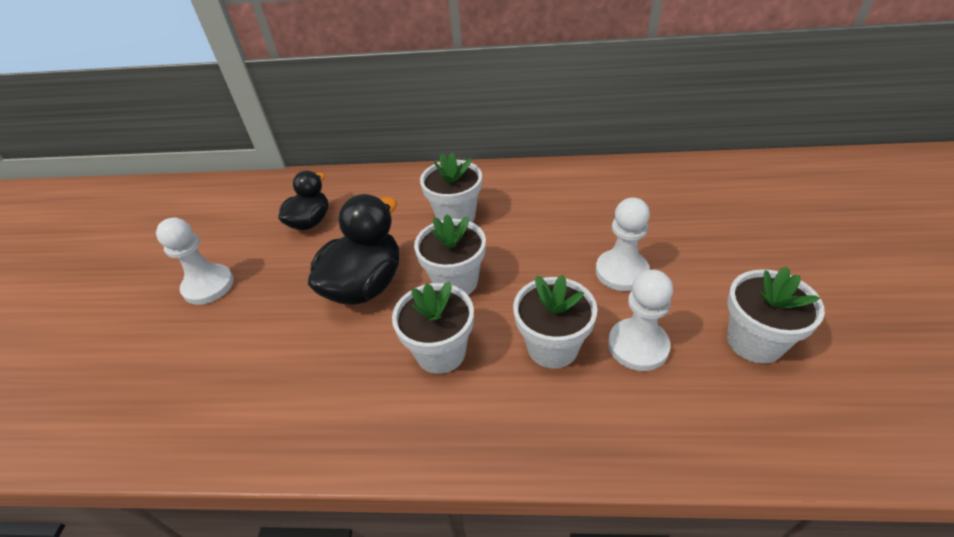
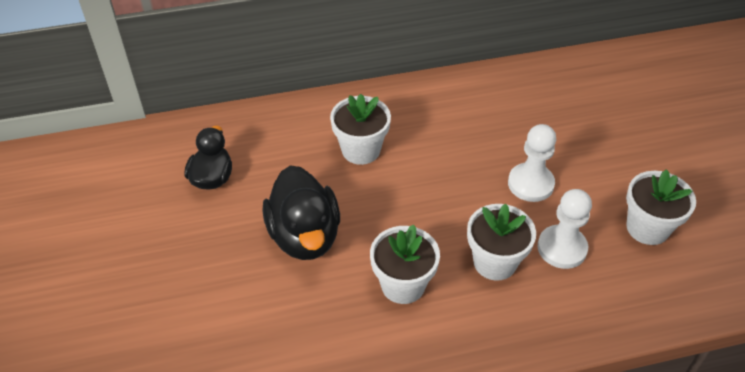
camera: 20 degrees left, 5 degrees up
(208, 286) = (142, 264): white pawn -> none
(365, 285) = (304, 236): black duck -> black duck turned 150 degrees clockwise
(455, 282) = (389, 218): white flower pot -> none

